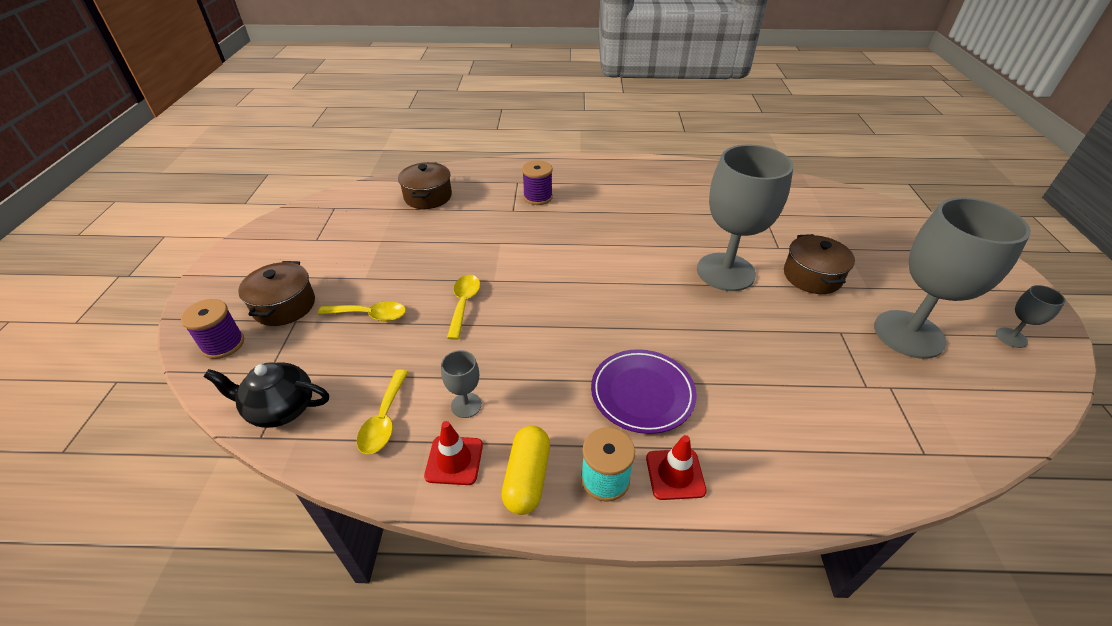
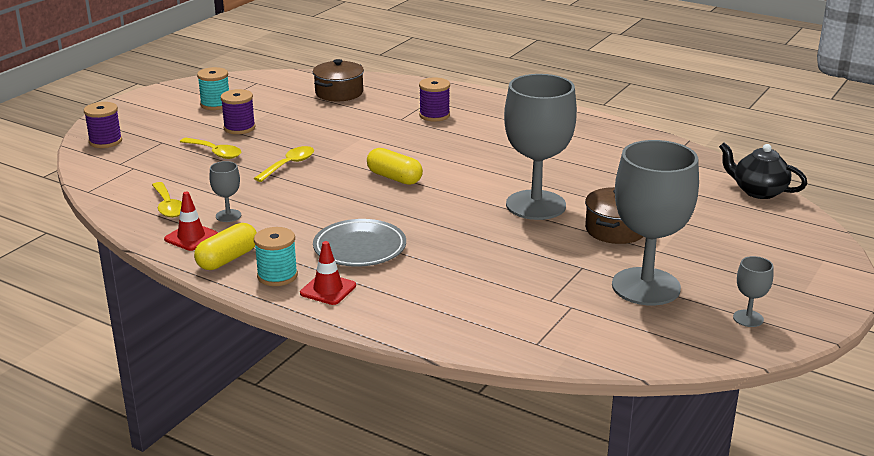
camera: 30 degrees right, 15 degrees down
(281, 408) = (111, 182): black teapot -> black teapot (758, 191)
(284, 306) = (162, 132): brown pot -> none
(314, 248) = (215, 104): none -> turquoise spool
(367, 271) = (239, 128): none -> purple spool
(384, 420) = (168, 206): yellow spoon -> yellow spoon turned 60 degrees counterclockwise
(578, 284) = (394, 178): none -> yellow capsule
(642, 393) = (359, 248): purple plate -> grey plate

